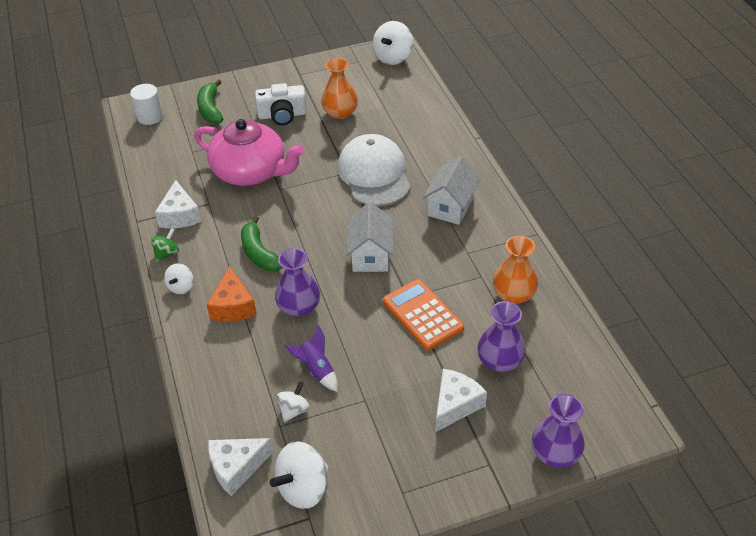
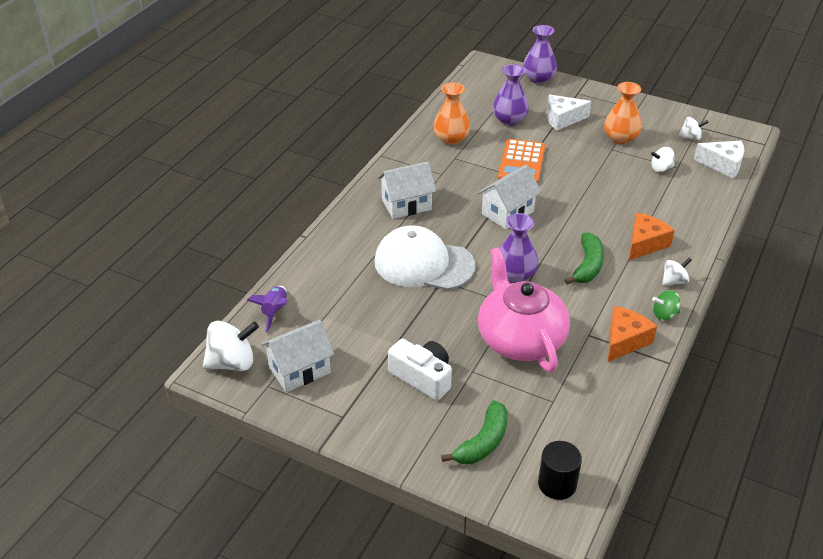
camera: 135 degrees left, 5 degrees down
(150, 116) = (557, 484): white cylinder -> black cylinder
(179, 215) = (625, 341): white cheese -> orange cheese
(299, 306) = (597, 215): purple vase -> purple vase (515, 274)
(303, 488) = (690, 137): white spinning top -> white spinning top, size x0.57
(316, 369) = (625, 177): purple rocket -> purple rocket (274, 312)
(340, 113) = (369, 339): orange vase -> orange vase (620, 138)
(353, 76) = (299, 370): none -> white house
(374, 174) = (423, 264): white cap -> white cap turned 75 degrees clockwise

